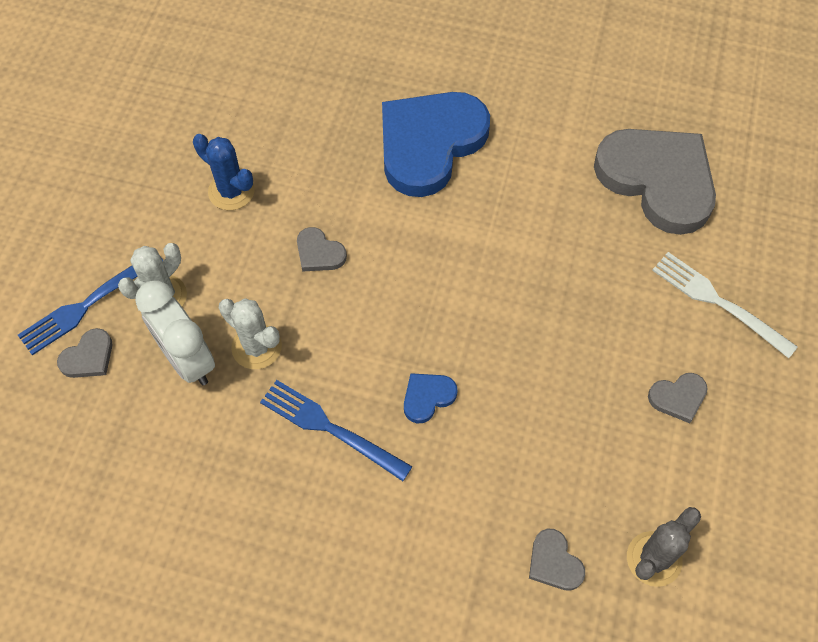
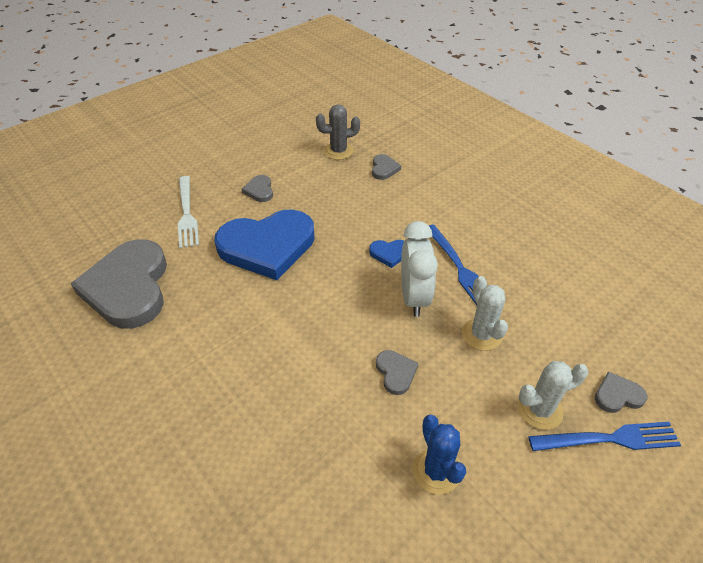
camera: 145 degrees left, 15 degrees down
(187, 359) = (537, 353): white clock -> white clock (414, 297)
(429, 144) = (241, 409): blue heart -> blue heart (267, 246)
(678, 397) = (259, 190): grey heart -> grey heart turned 120 degrees counterclockwise

